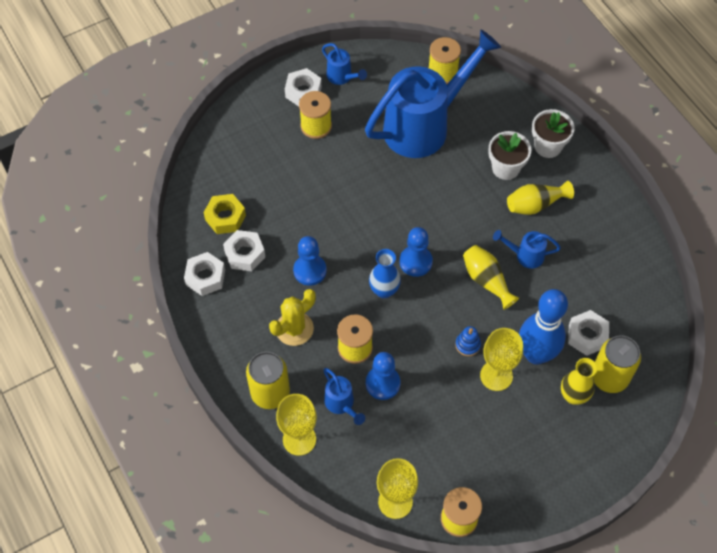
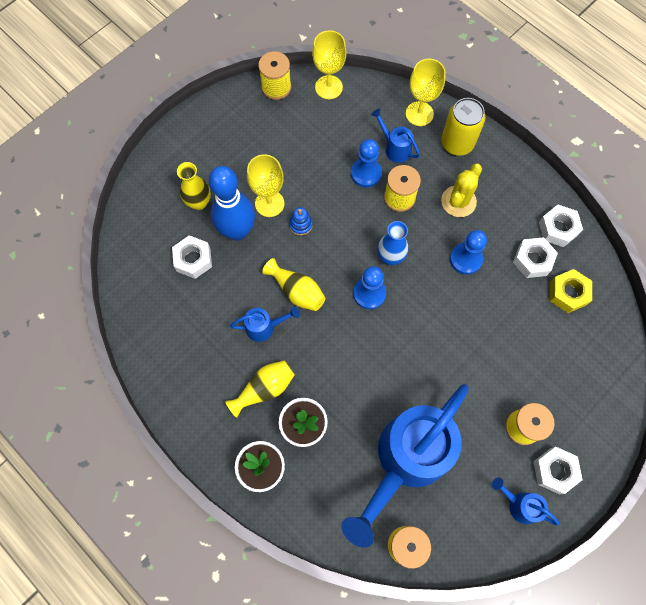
camera: 165 degrees right, 10 degrees up
(609, 377) = (169, 226): yellow can -> none

